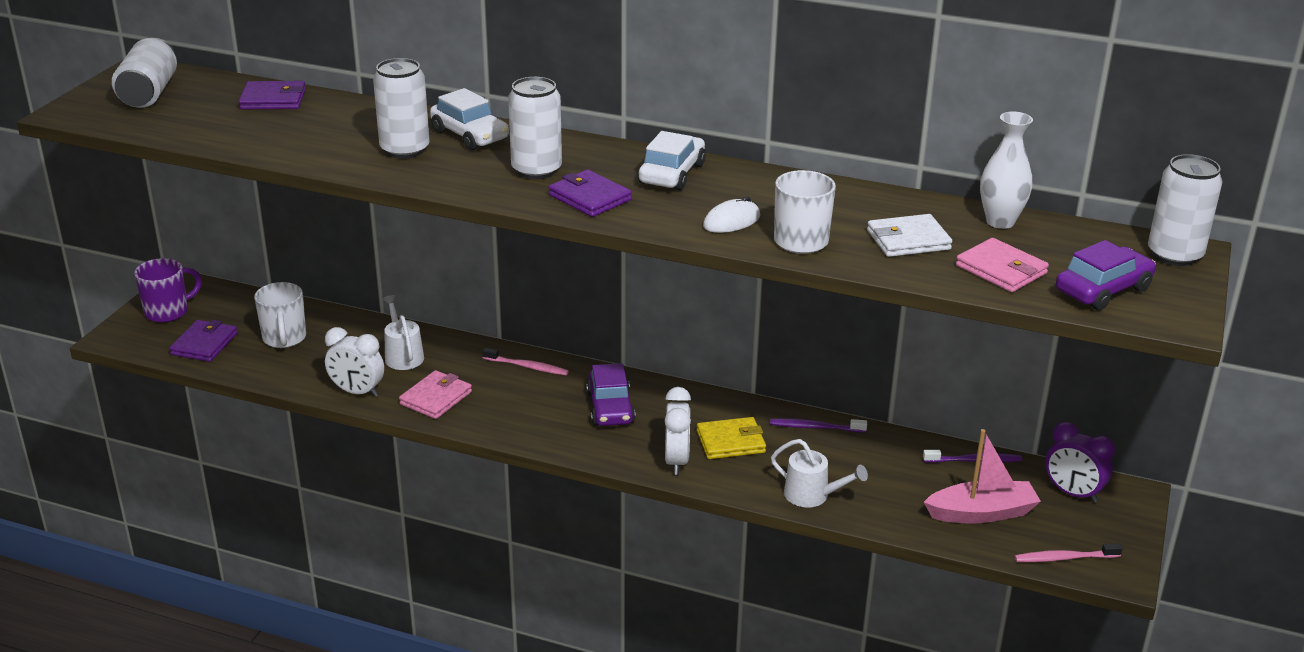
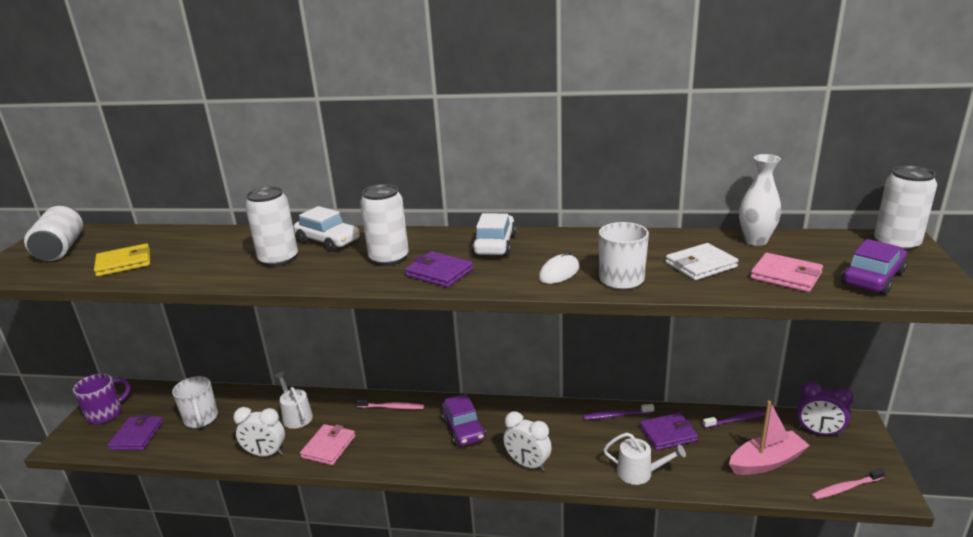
camera: 10 degrees left, 5 degrees down
(273, 99) = (165, 238): purple wallet -> purple wallet (668, 434)
(676, 461) = (528, 464): white clock -> white clock turned 135 degrees clockwise
(730, 441) = (561, 439): yellow wallet -> yellow wallet (124, 263)

